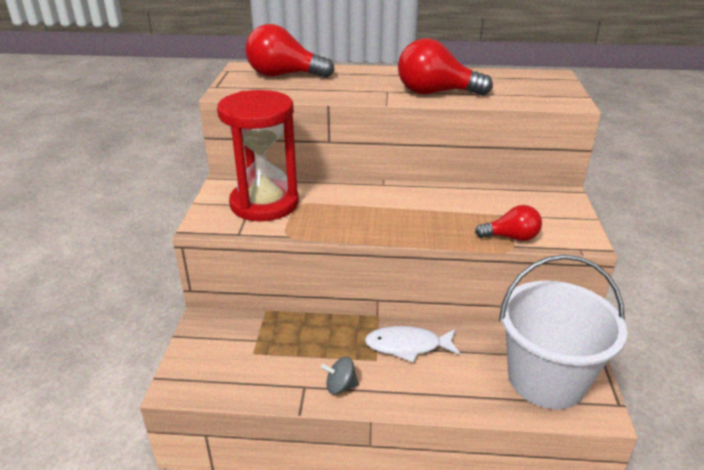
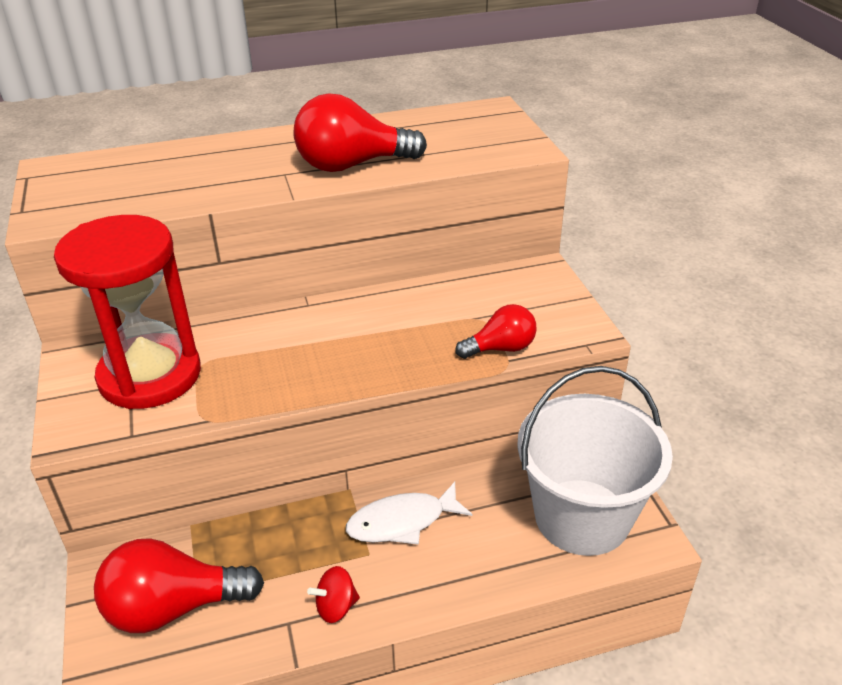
camera: 20 degrees left, 5 degrees up
(284, 75) = (120, 172): red light bulb -> red light bulb (173, 607)
(340, 386) = (336, 607): grey spinning top -> red spinning top

